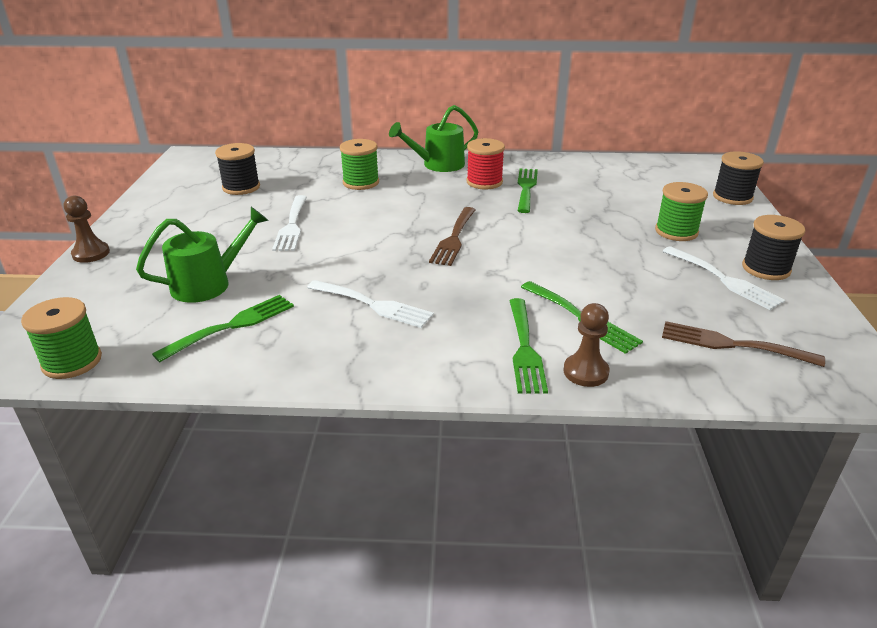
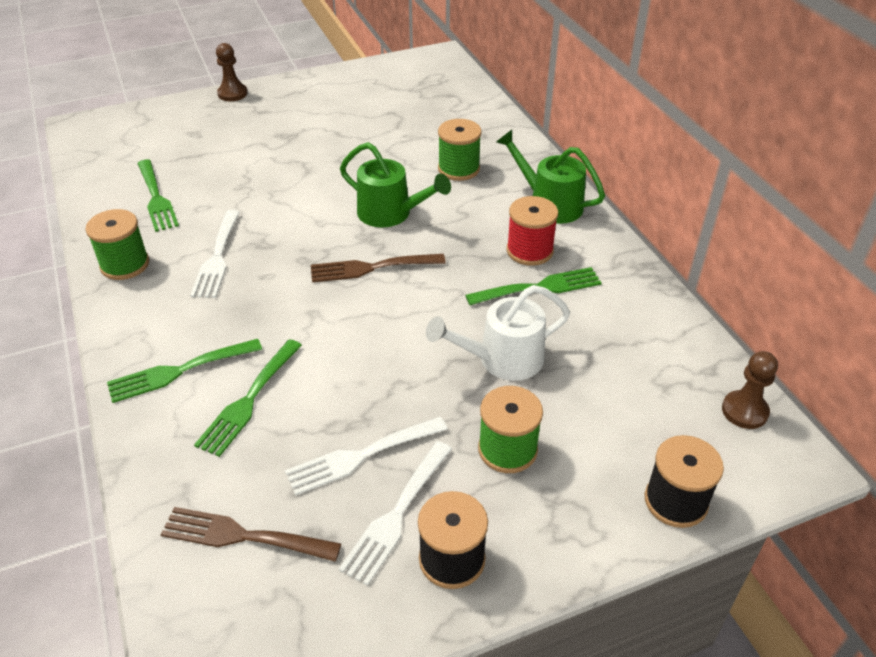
camera: 65 degrees right, 10 degrees up
(72, 361) = (89, 152): green spool -> green spool (125, 264)
(209, 283) = (213, 163): green watering can -> green watering can (391, 214)
(232, 326) = (156, 198): green fork -> green fork turned 45 degrees clockwise
(241, 187) = (394, 109): black spool -> none
(292, 226) = (336, 164): white fork -> white fork (360, 456)
(585, 372) = (153, 422): brown pawn -> brown pawn (744, 411)
(591, 215) = (502, 359): none -> white watering can
(731, 344) = (242, 536): brown fork -> brown fork turned 75 degrees counterclockwise

